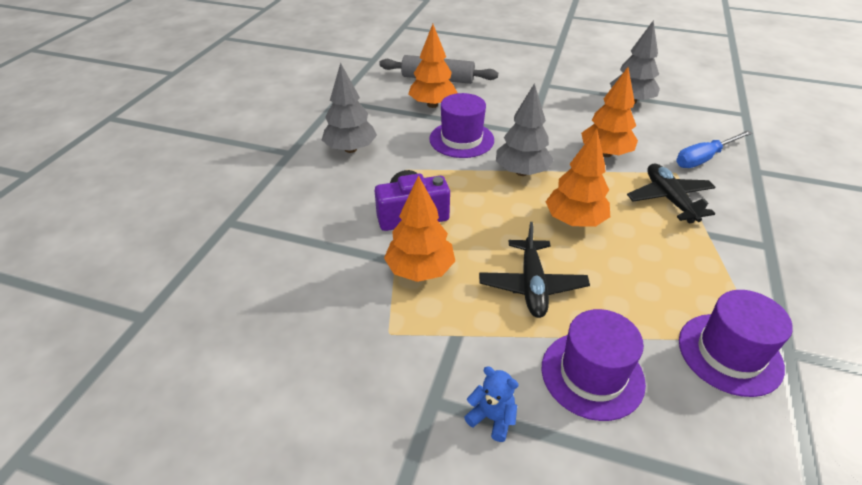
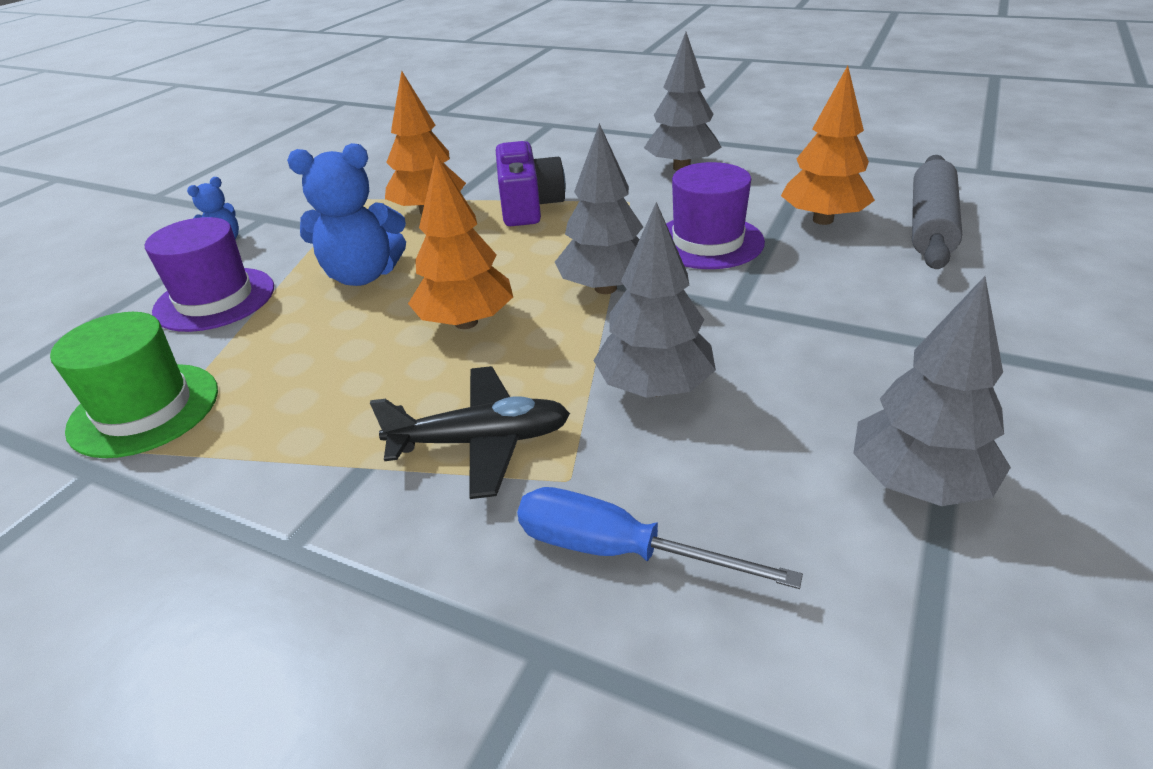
camera: 100 degrees right, 5 degrees down
(532, 285) = (362, 275): black plane -> blue teddy bear
(605, 153) = (654, 388): orange tree -> grey tree
(704, 158) = (618, 551): blue screwdriver -> blue screwdriver turned 45 degrees counterclockwise
(729, 353) = (144, 409): purple hat -> green hat

